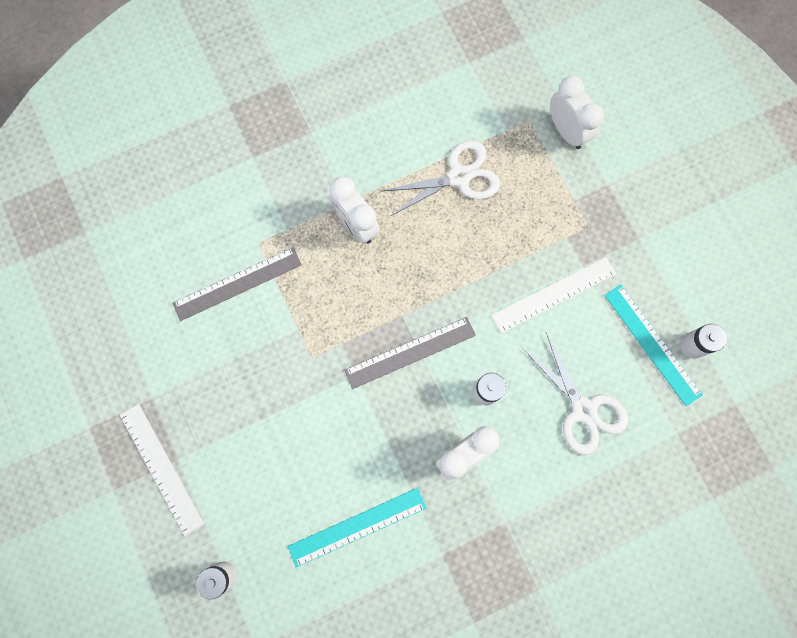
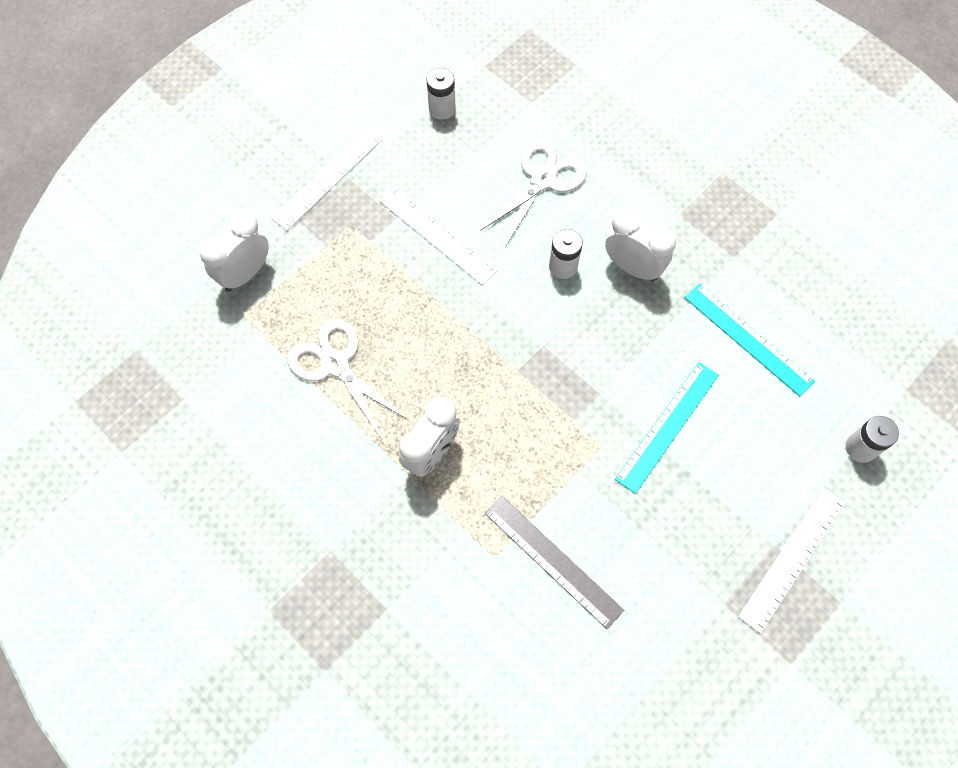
camera: 110 degrees left, 10 degrees down
(410, 352) = (553, 349): grey ruler -> none
(643, 220) = (327, 179): none -> white ruler
(652, 344) = (454, 141): turquoise ruler -> turquoise ruler (667, 426)

